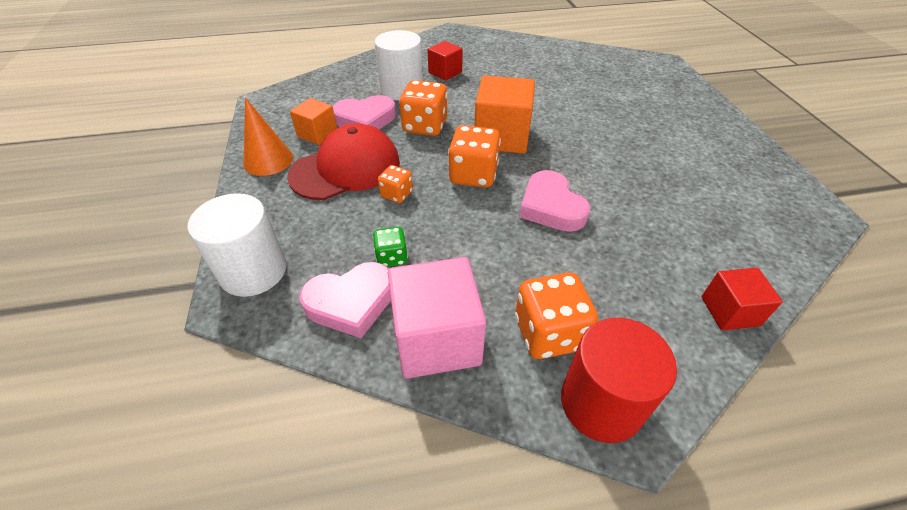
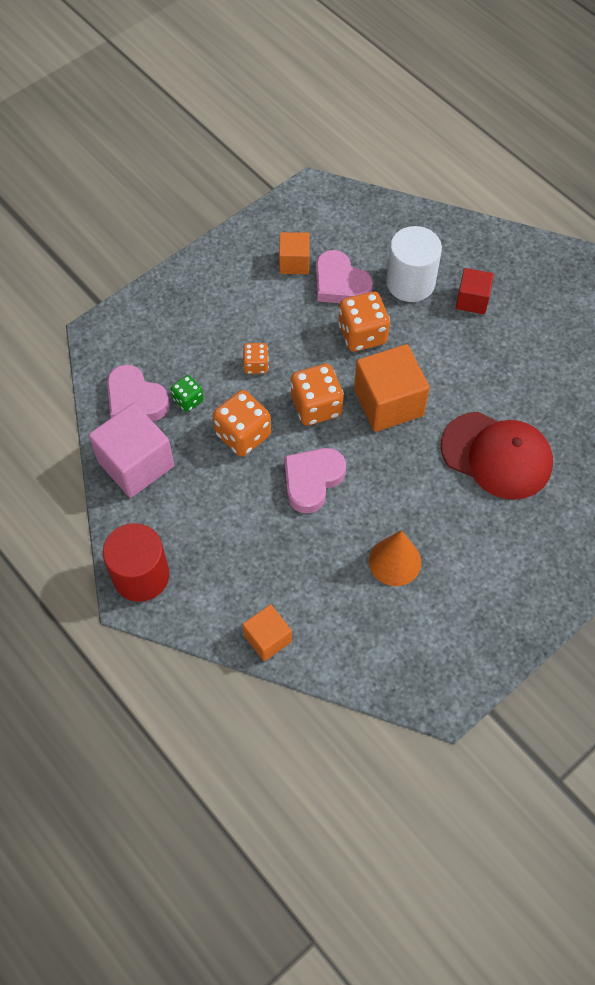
camera: 60 degrees right, 15 degrees up
(253, 271) = (127, 327): white cylinder -> none
(268, 160) = (238, 253): orange cone -> orange cone (395, 561)
(346, 168) = (263, 312): red cap -> red cap (497, 455)
(549, 333) = (178, 527): orange dice -> orange dice (243, 435)
(729, 311) = (267, 638): red cube -> orange cube

